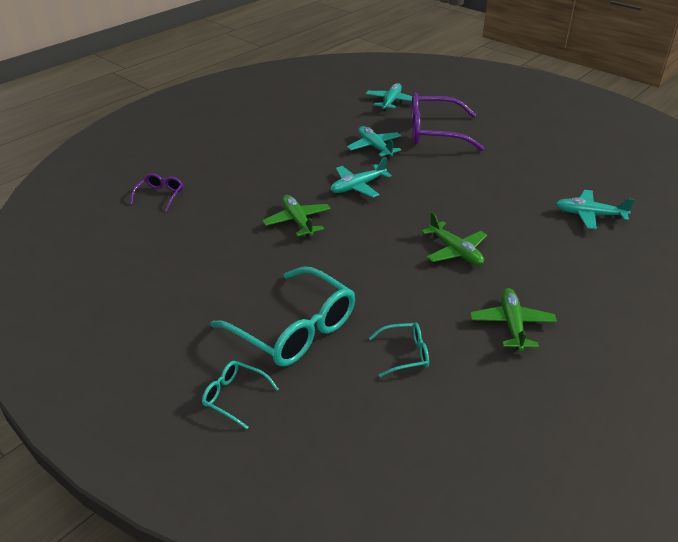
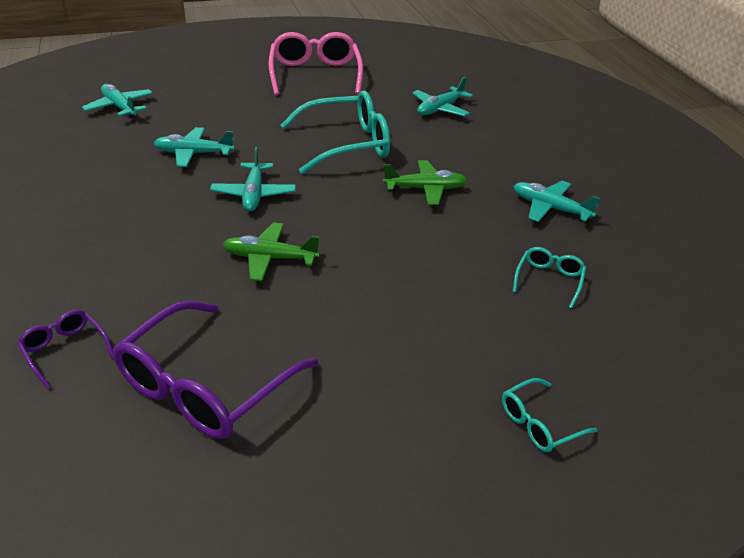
camera: 60 degrees left, 0 degrees up
(293, 328) = (458, 336): turquoise glasses -> turquoise glasses (345, 144)
(435, 132) = (219, 112): purple glasses -> purple glasses (207, 384)
(512, 324) = (550, 208): green plane -> turquoise plane
(546, 143) = (315, 75): none -> pink glasses

